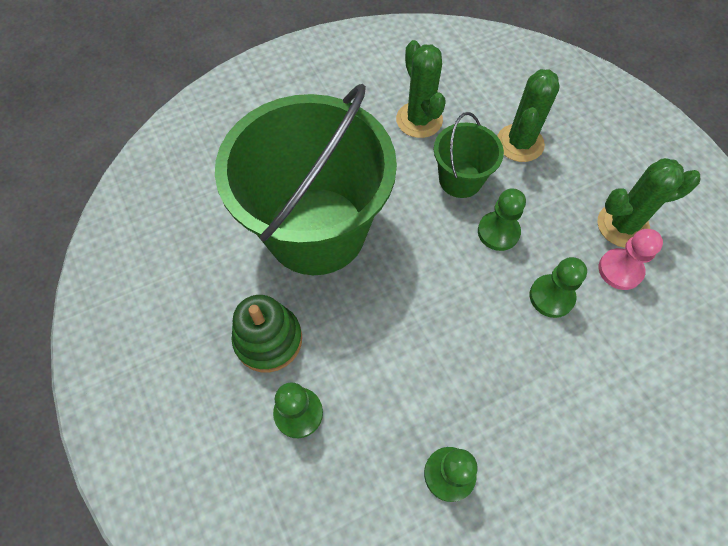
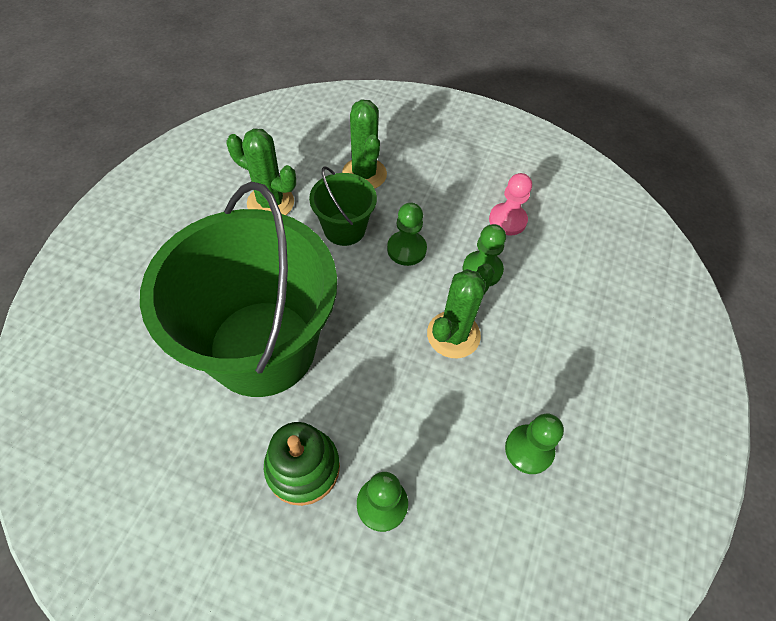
camera: 45 degrees left, 5 degrees down
(622, 225) = (483, 189): green cactus -> green cactus (453, 335)

